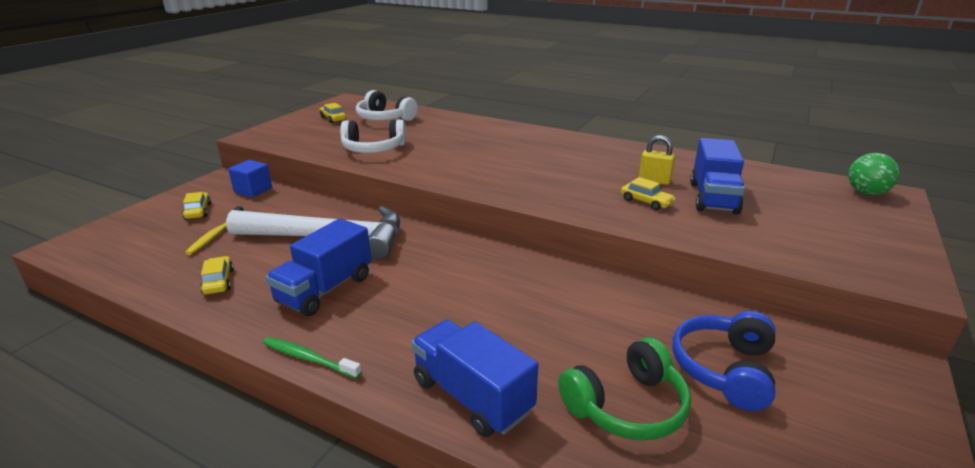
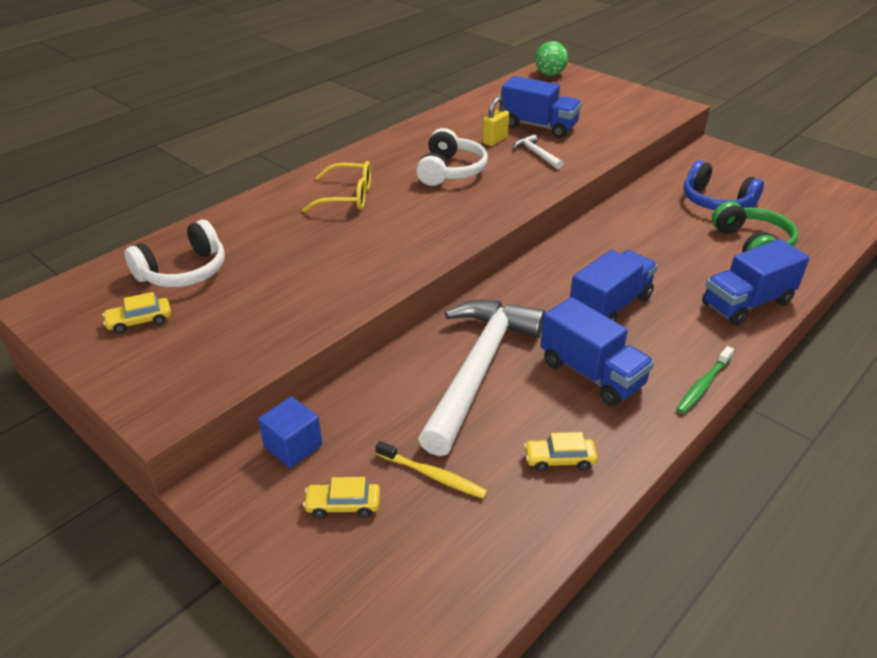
camera: 75 degrees left, 10 degrees up
(373, 149) = (311, 289): white headphones -> white headphones (450, 171)
(433, 293) = (610, 306): none -> blue truck
(500, 142) = (347, 197): none -> yellow glasses
(646, 202) = (537, 154): yellow car -> white hammer

